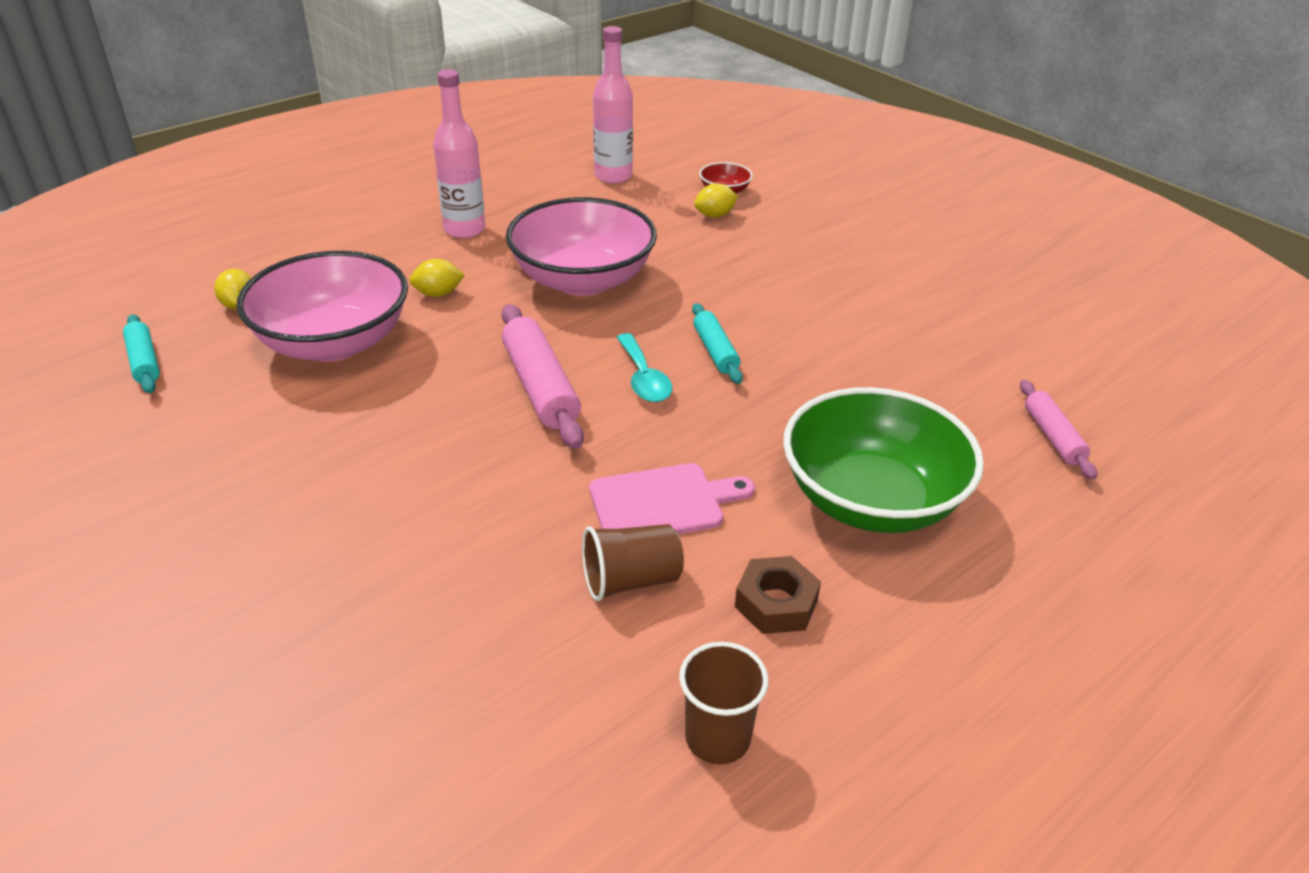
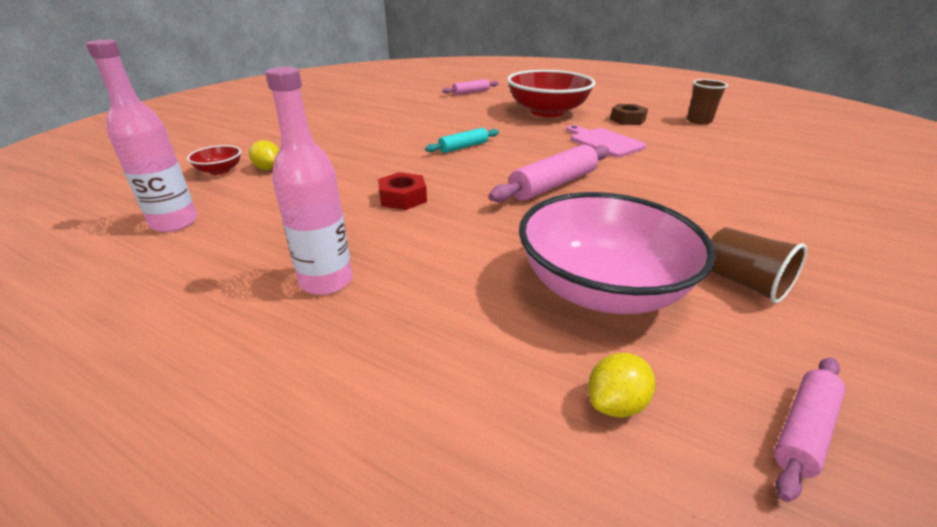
camera: 110 degrees left, 5 degrees down
(144, 362) = (803, 430): turquoise rolling pin -> pink rolling pin
(438, 294) = (471, 257): yellow lemon -> none
(582, 280) = (403, 198): pink bowl -> red nut
(631, 580) = (658, 141): brown cup -> brown cup (743, 283)
(644, 378) = (510, 160): turquoise spoon -> none
(871, 500) = (547, 112): green bowl -> red bowl

